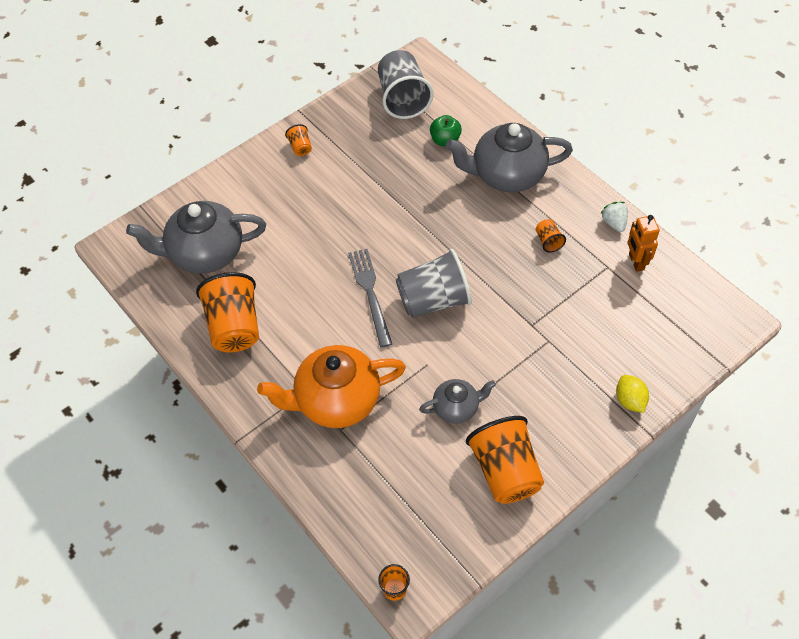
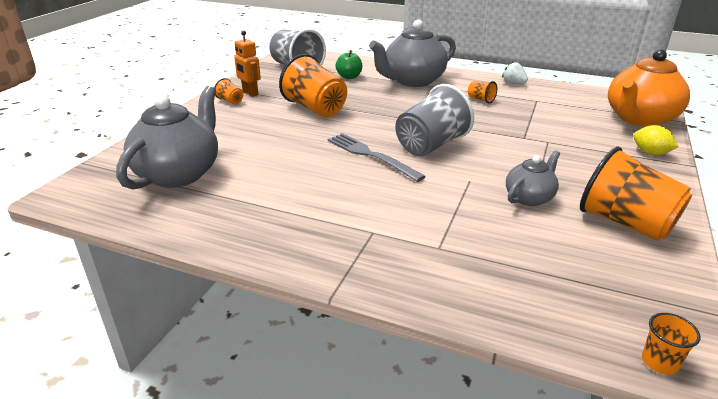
camera: 30 degrees left, 25 degrees down
(205, 253) = (179, 173): grey teapot -> grey teapot turned 150 degrees clockwise
(234, 327) = (251, 211): orange cup -> orange cup (315, 109)
(336, 401) = (412, 229): orange teapot -> orange teapot (639, 119)
(636, 262) = (552, 94): orange robot -> orange robot (250, 93)

